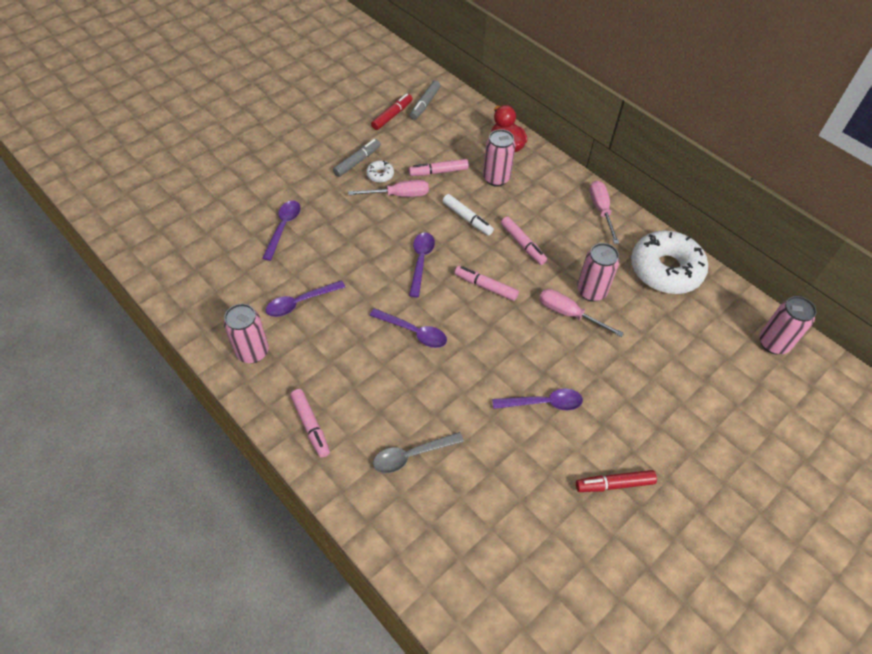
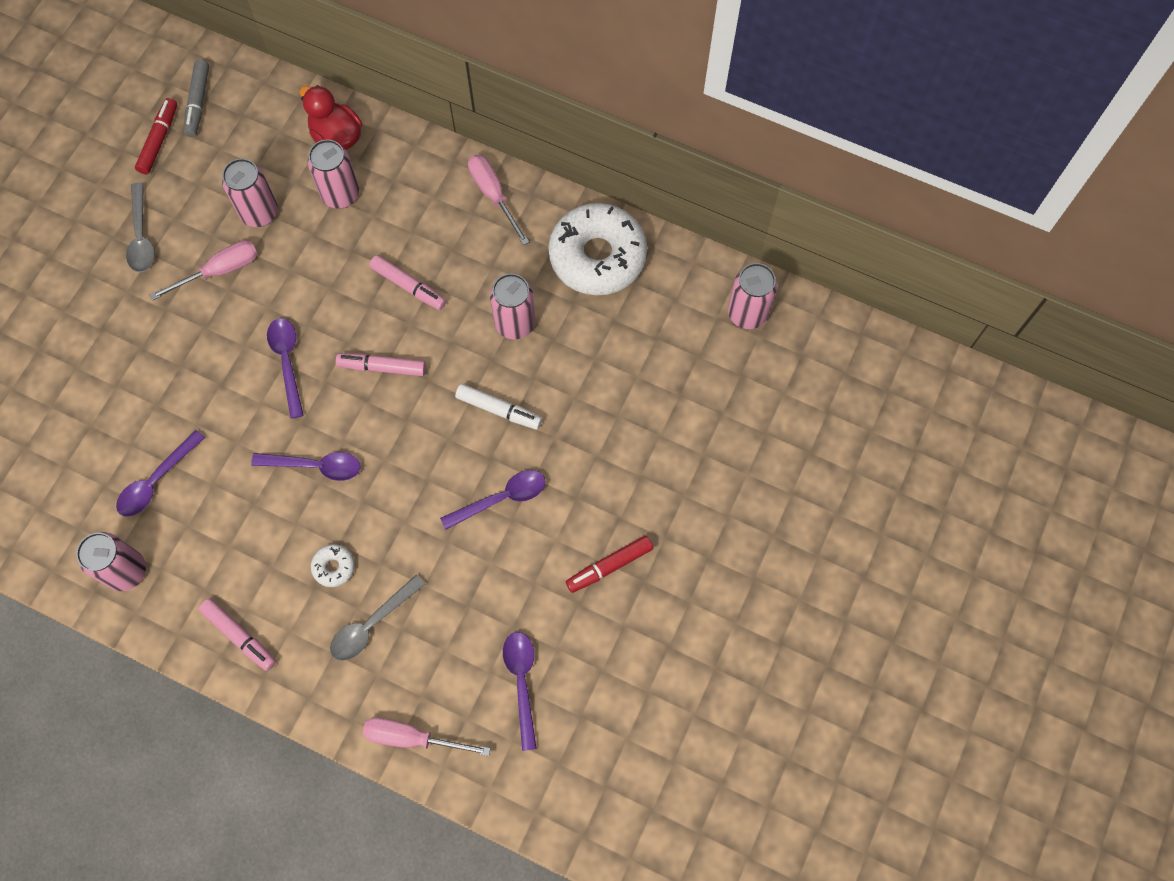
camera: 20 degrees left, 15 degrees up
(283, 227) = (85, 379): purple spoon -> purple spoon (521, 681)
(357, 161) = (141, 237): grey marker -> grey spoon
(380, 175) = (181, 247): white donut -> white donut (334, 567)
(438, 172) = (259, 213): pink marker -> pink can
(467, 218) = (324, 274): white marker -> white marker (499, 410)
(569, 314) = (497, 367): pink screwdriver -> pink screwdriver (412, 738)

